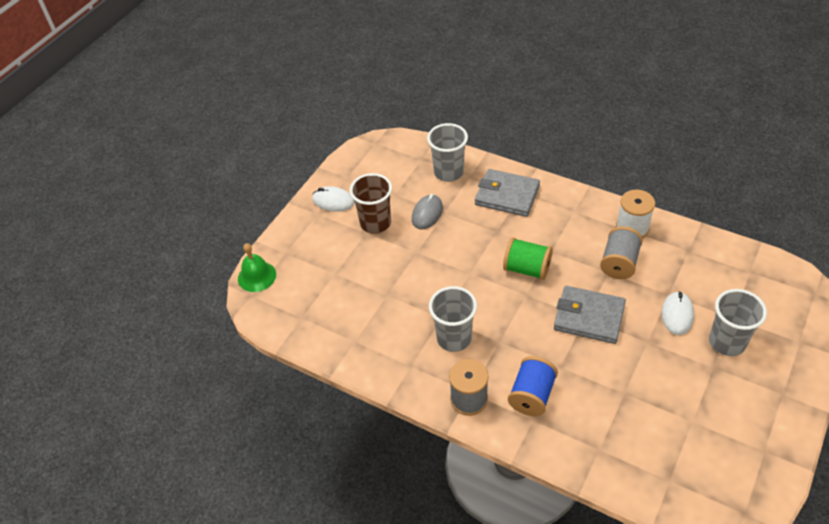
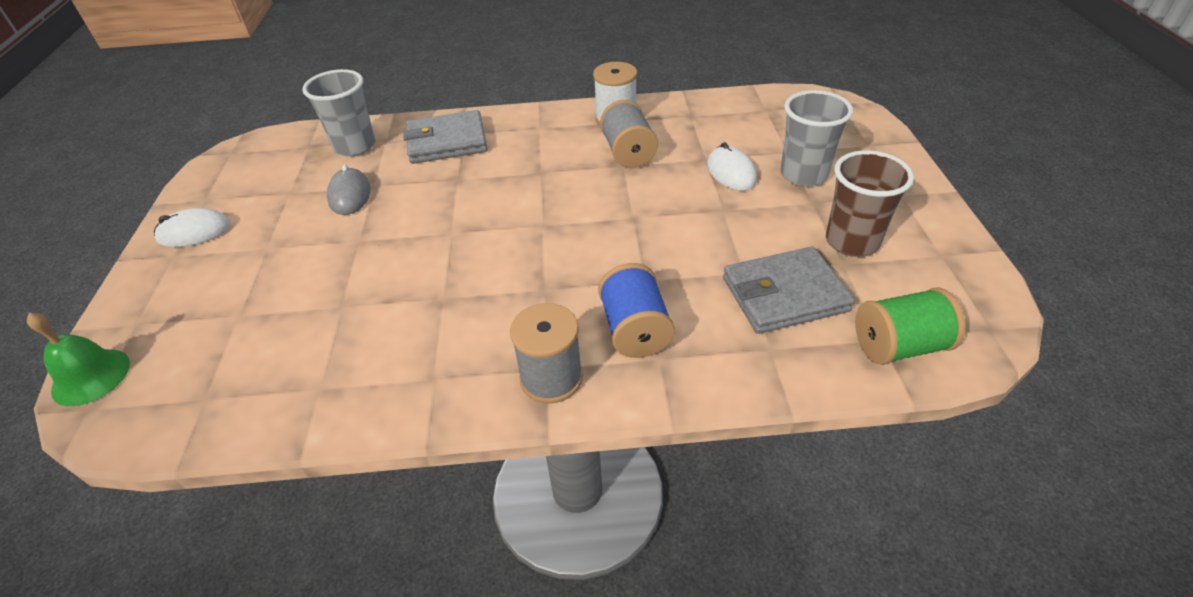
camera: 35 degrees left, 5 degrees down
(375, 223) = (276, 232): brown cup -> brown cup (852, 242)
(454, 338) = (478, 313): grey cup -> none
(527, 269) = (524, 199): green spool -> green spool (899, 346)
(589, 317) = (637, 215): grey wallet -> grey wallet (784, 294)

